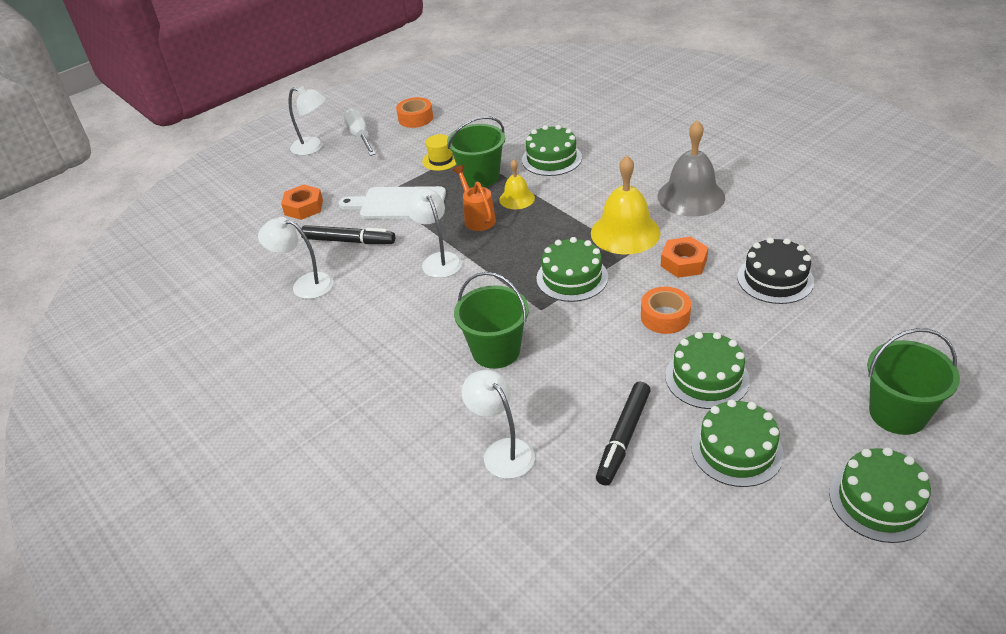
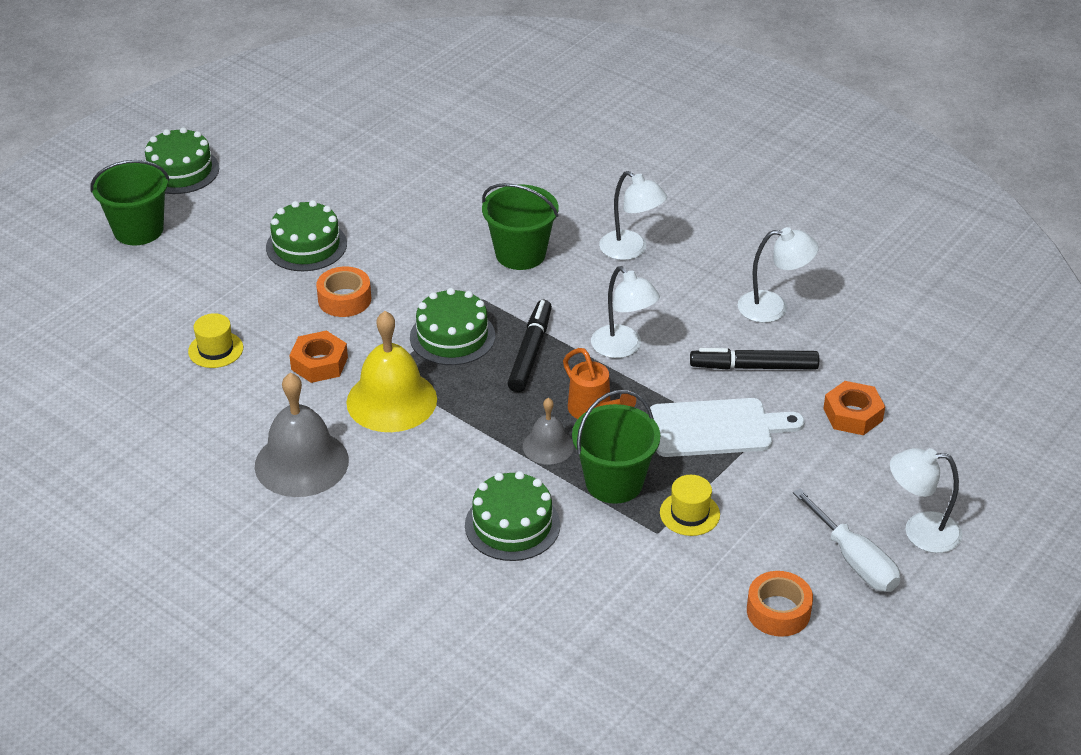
camera: 165 degrees right, 0 degrees up
(502, 451) = (491, 177): white lamp -> white lamp (631, 250)
(517, 198) = (548, 446): yellow bell -> grey bell
(623, 438) = (385, 194): black marker -> black marker (530, 352)
(736, 450) = (287, 193): green cake -> none
(775, 279) = (215, 349): black cake -> yellow hat

